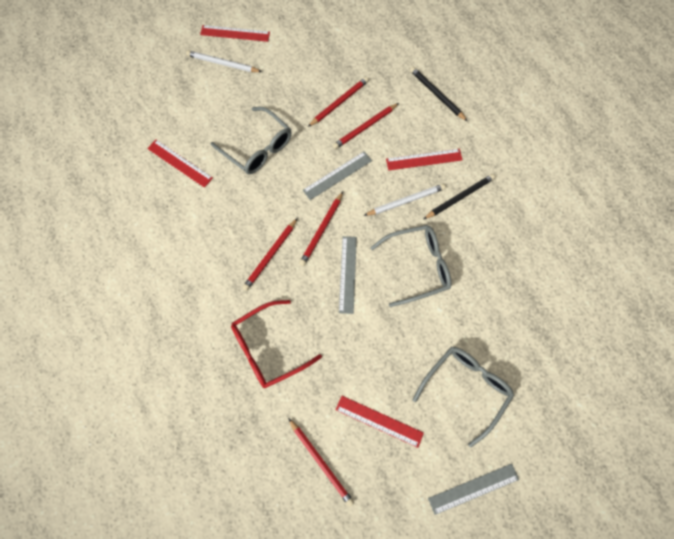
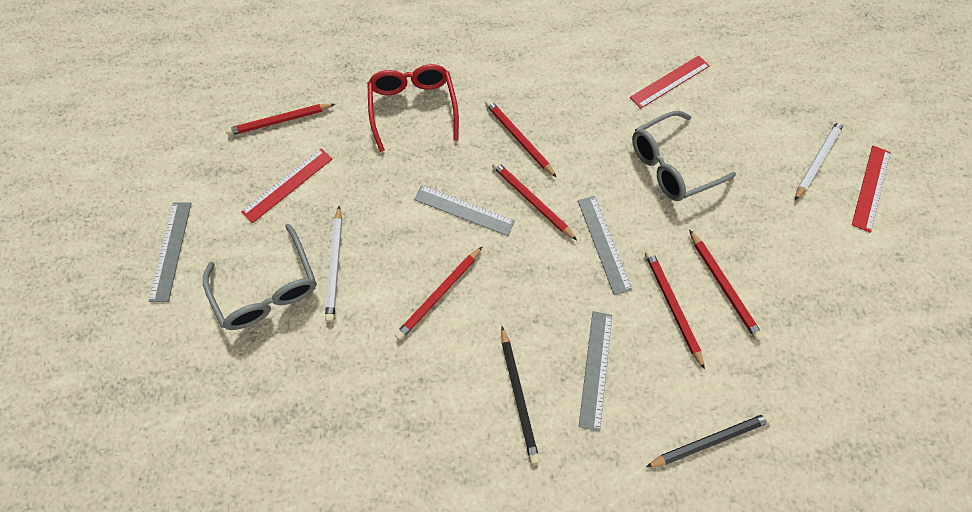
camera: 110 degrees right, 0 degrees up
(406, 201) = (537, 316): white pencil -> white pencil (336, 265)
(417, 267) = (439, 294): grey glasses -> red pencil
(424, 159) = (595, 368): red ruler -> grey ruler

